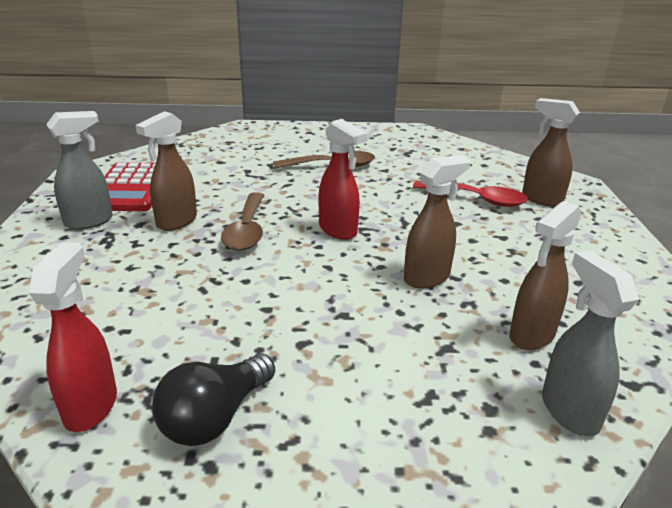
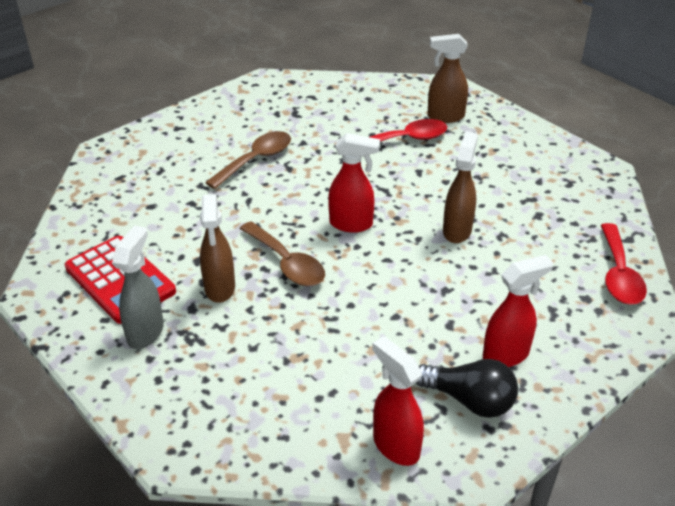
camera: 40 degrees left, 10 degrees up
(215, 417) = (470, 400): black light bulb -> black light bulb turned 60 degrees counterclockwise
(315, 403) = (506, 355): none -> red spray bottle
(531, 336) = (556, 238): brown spray bottle -> none
(568, 411) = (619, 274): grey spray bottle -> red spoon

